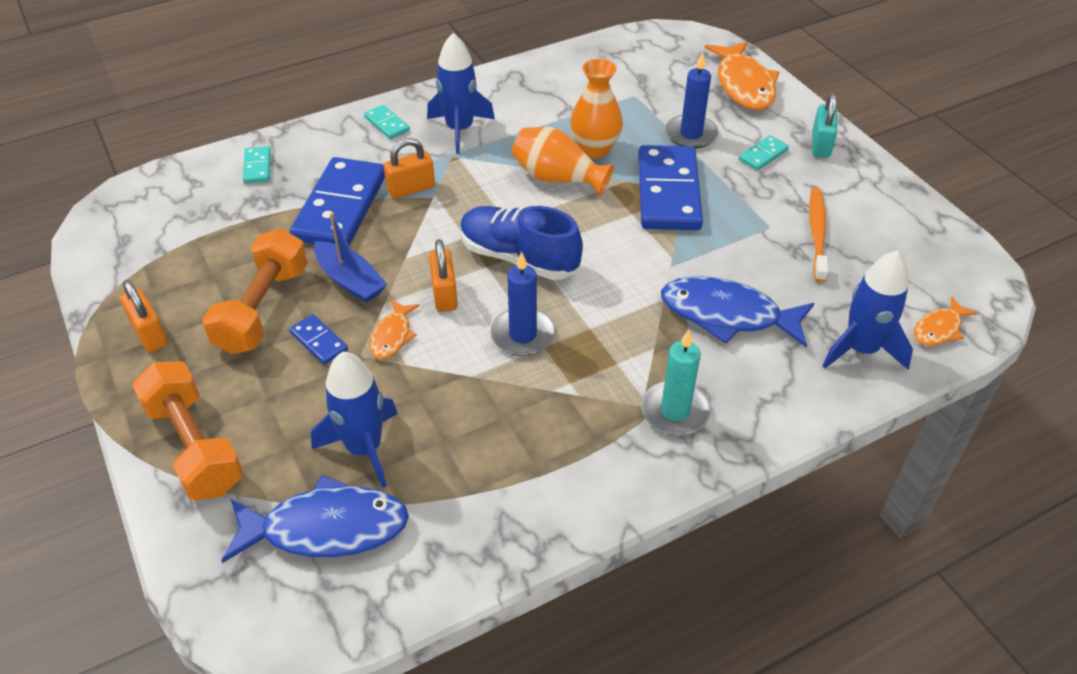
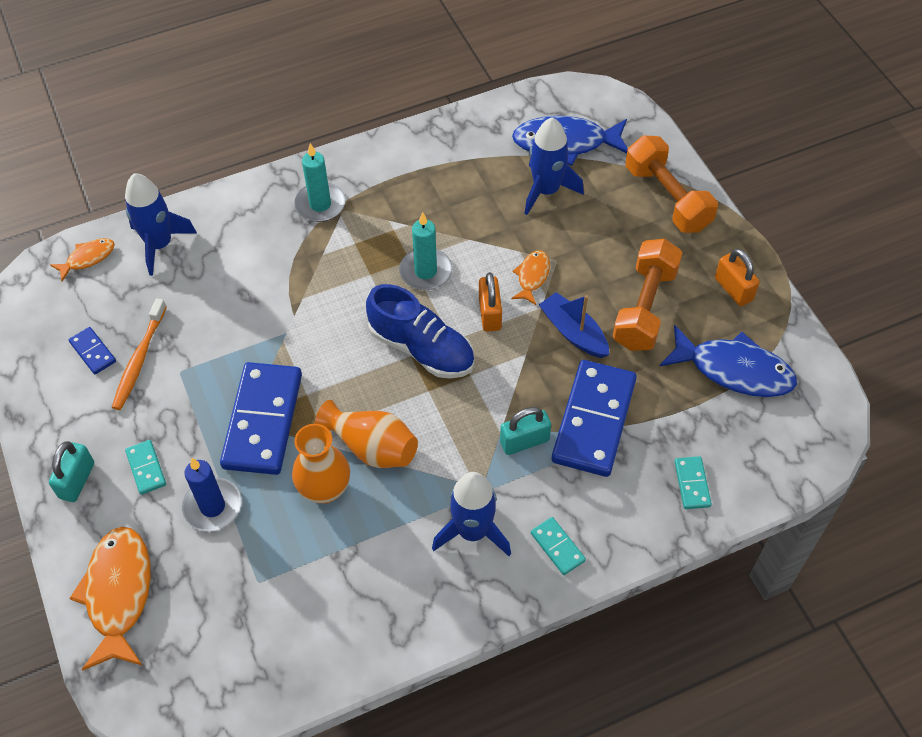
camera: 175 degrees left, 10 degrees up
(319, 341) = (592, 275): blue domino -> blue domino (93, 352)
(411, 189) = (524, 441): orange padlock -> turquoise padlock
(523, 335) = (425, 271): blue candle -> turquoise candle
(727, 315) = (253, 280): blue fish -> blue fish (733, 370)
(763, 155) = (146, 468): turquoise domino -> turquoise domino turned 75 degrees counterclockwise

